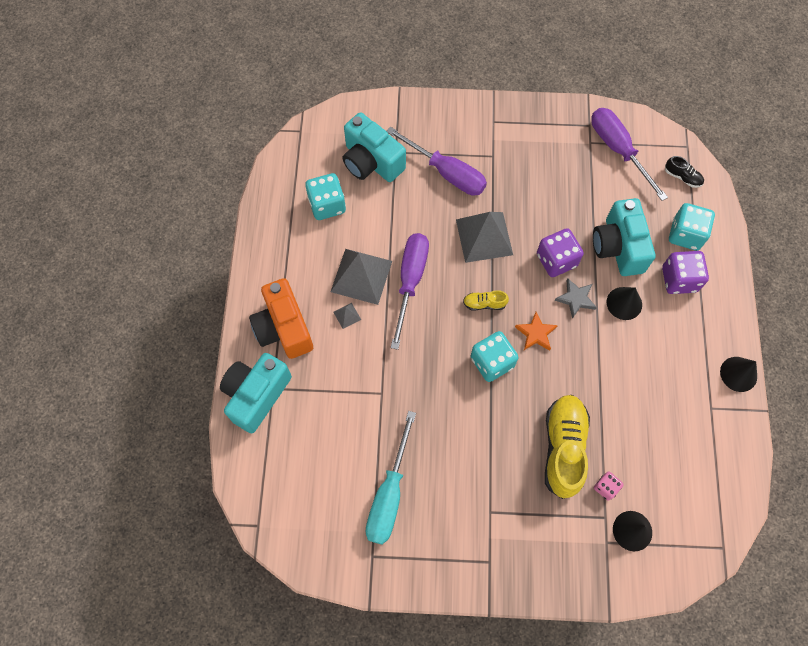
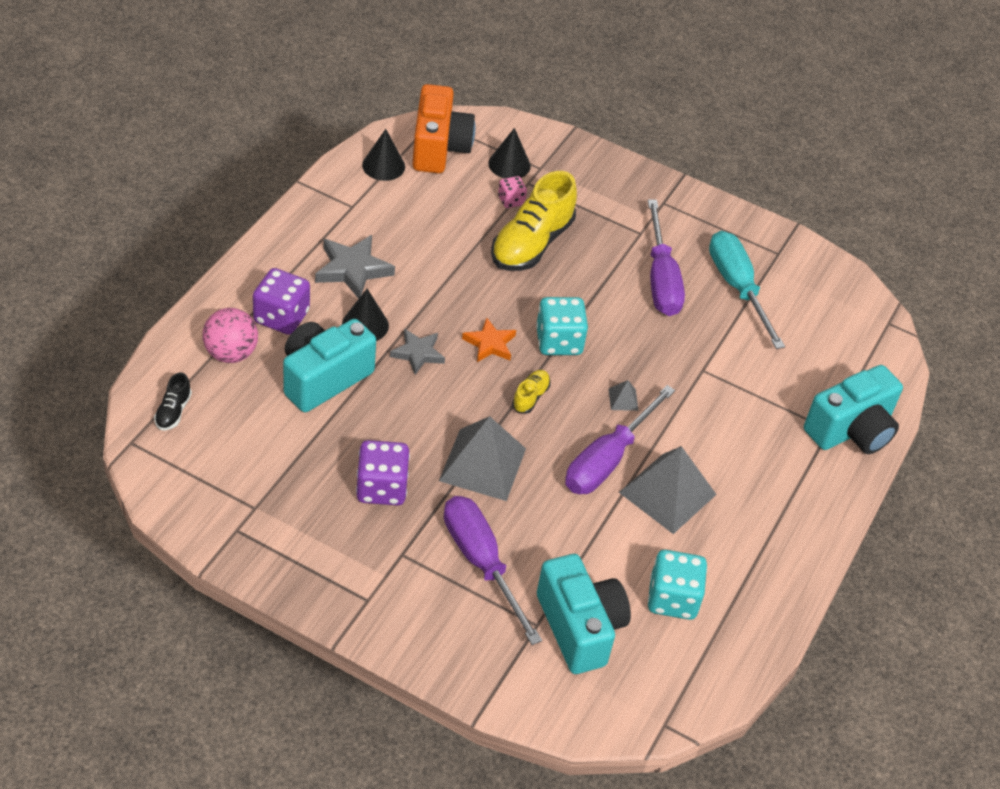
camera: 160 degrees left, 20 degrees down
(284, 328) = (792, 481): orange camera -> orange camera (439, 148)
(347, 315) = (707, 460): grey pyramid -> grey pyramid (623, 399)
(389, 494) = (737, 288): turquoise screwdriver -> turquoise screwdriver turned 60 degrees counterclockwise
(484, 304) = (530, 397): yellow shoe -> yellow shoe turned 90 degrees counterclockwise
(556, 260) = (410, 399): purple dice -> purple dice (381, 488)
(618, 150) = (226, 481): purple screwdriver -> purple screwdriver (661, 279)
(618, 247) = (324, 378): turquoise camera -> turquoise camera turned 150 degrees counterclockwise
(666, 347) = (352, 269): none -> grey star
(682, 177) = (173, 412): black shoe -> black shoe turned 135 degrees counterclockwise
(685, 234) = (231, 353): turquoise dice -> pink ball
(738, 374) = (297, 217): black cone -> black cone (383, 166)

